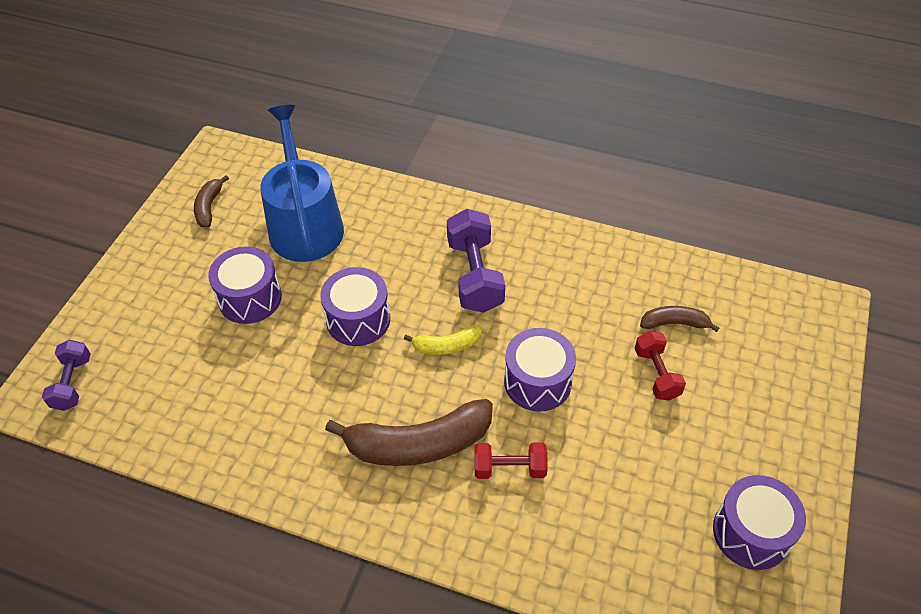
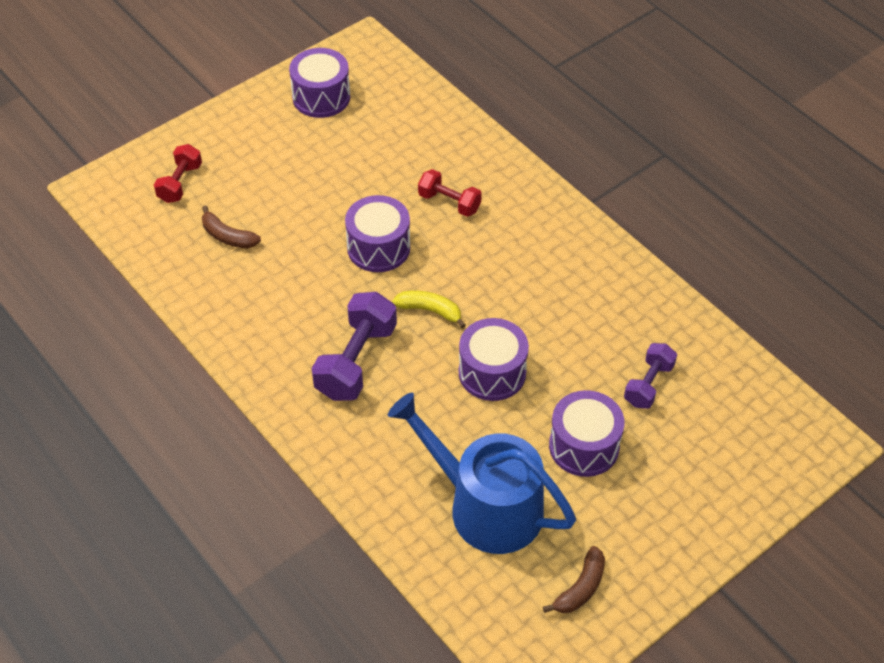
camera: 150 degrees left, 0 degrees up
(72, 383) = (785, 441): purple dumbbell -> purple dumbbell (648, 384)
(304, 224) = (485, 506): blue watering can -> blue watering can turned 105 degrees clockwise
(418, 444) = (506, 249): brown banana -> none
(656, 374) = (282, 209): red dumbbell -> red dumbbell (180, 183)

